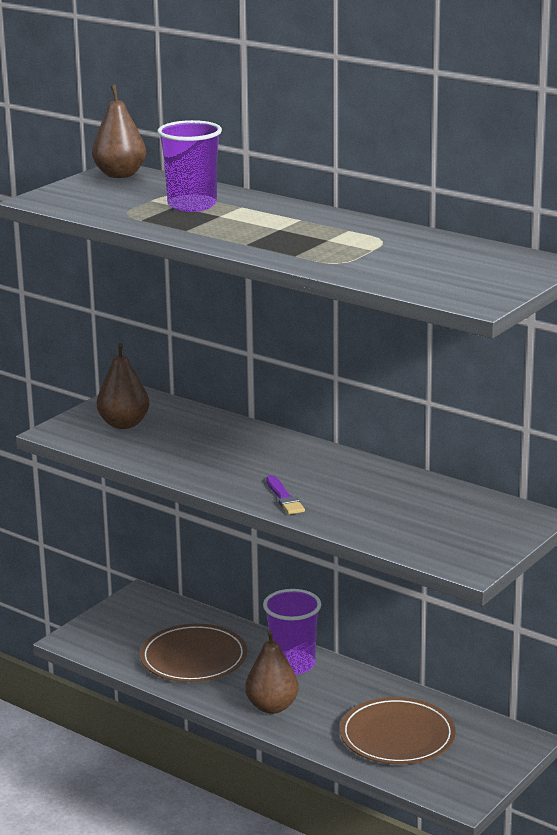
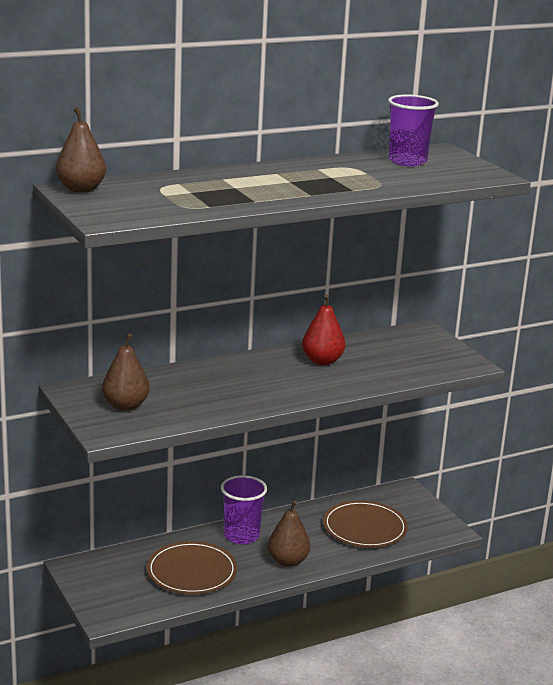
camera: 65 degrees left, 0 degrees up
(192, 205) = (197, 188): purple cup -> purple cup (407, 161)
(284, 498) = (320, 387): purple brush -> none
(355, 483) = (322, 361): none -> red pear

